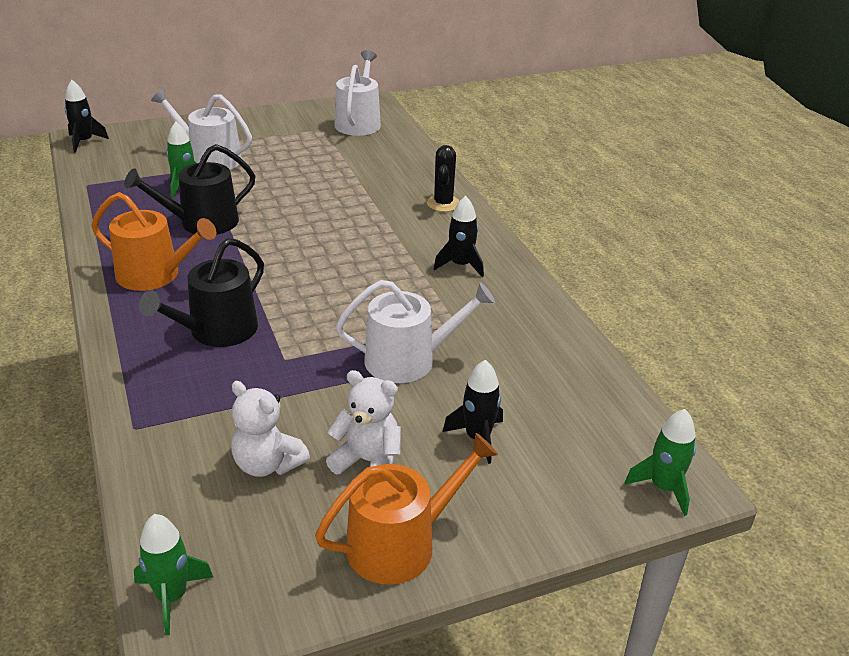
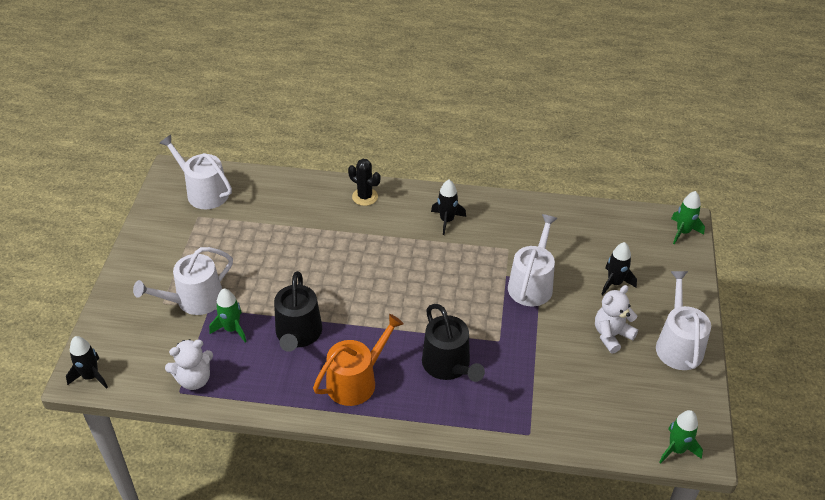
camera: 60 degrees left, 10 degrees up
(267, 464) = (593, 379): white teddy bear -> white teddy bear (194, 379)
(400, 543) = (678, 345): orange watering can -> white watering can

